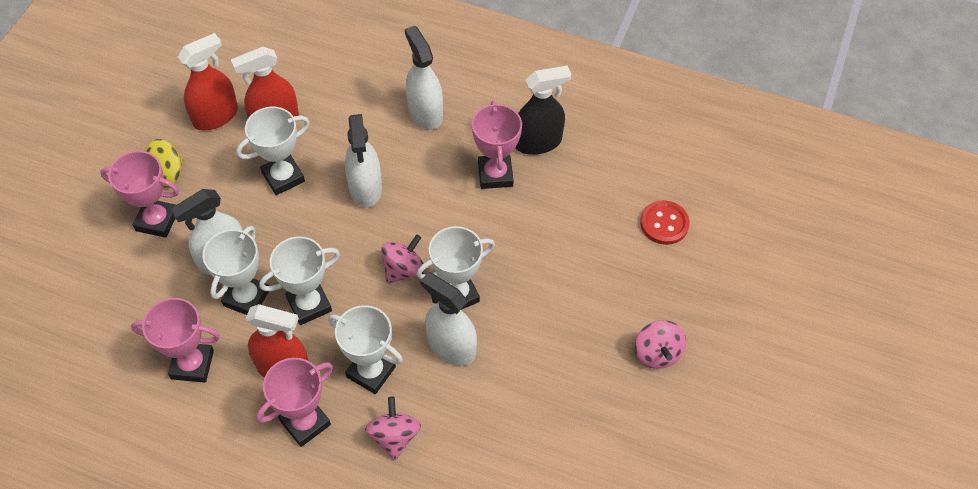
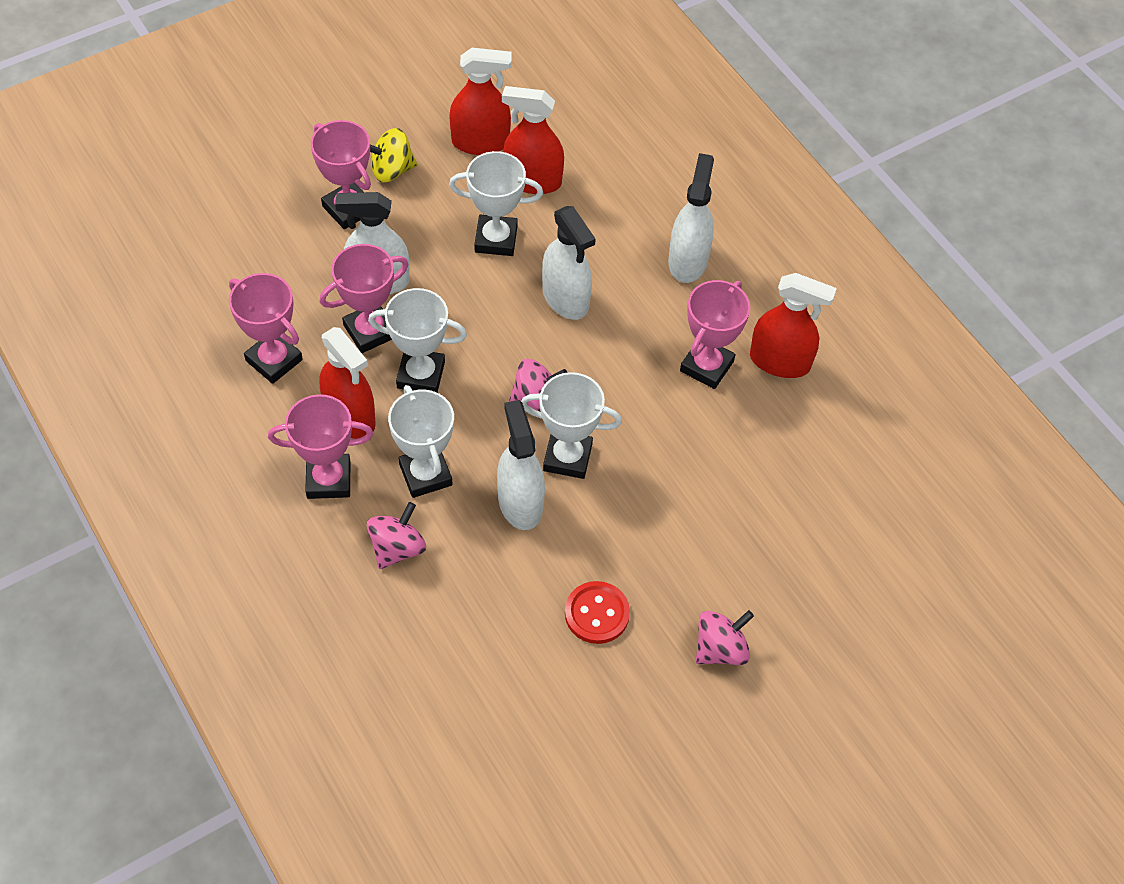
camera: 35 degrees right, 0 degrees up
(246, 298) = (370, 331): white trophy -> pink trophy
(365, 188) = (565, 298): white spray bottle -> white spray bottle turned 60 degrees counterclockwise
(538, 142) = (779, 361): black spray bottle -> red spray bottle
(657, 353) = (720, 649): pink spinning top -> pink spinning top turned 150 degrees counterclockwise
(664, 224) = (843, 528): red button -> red button (597, 614)

